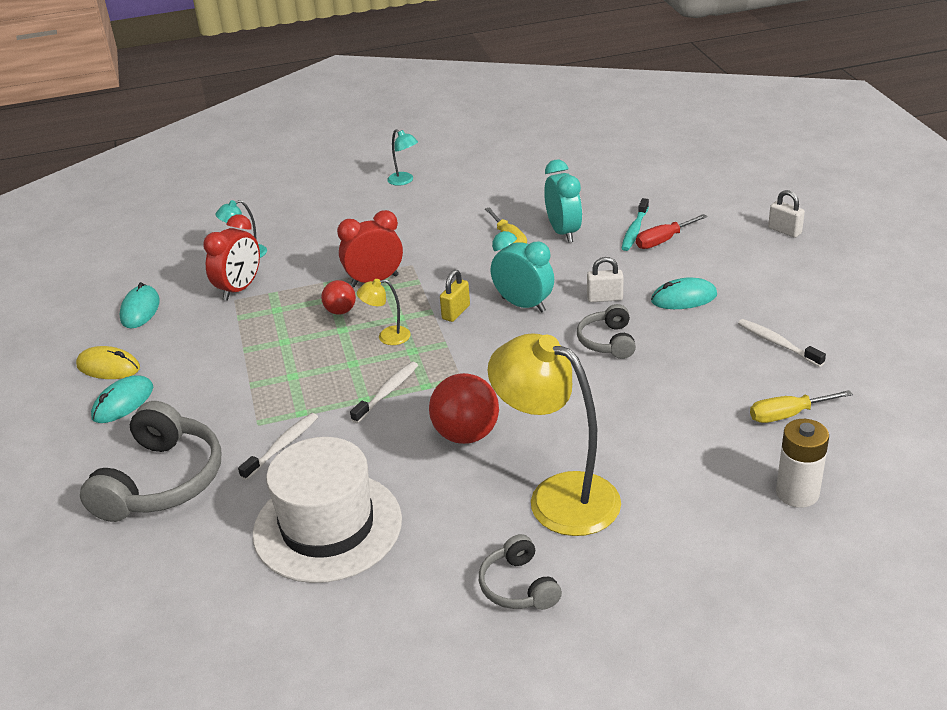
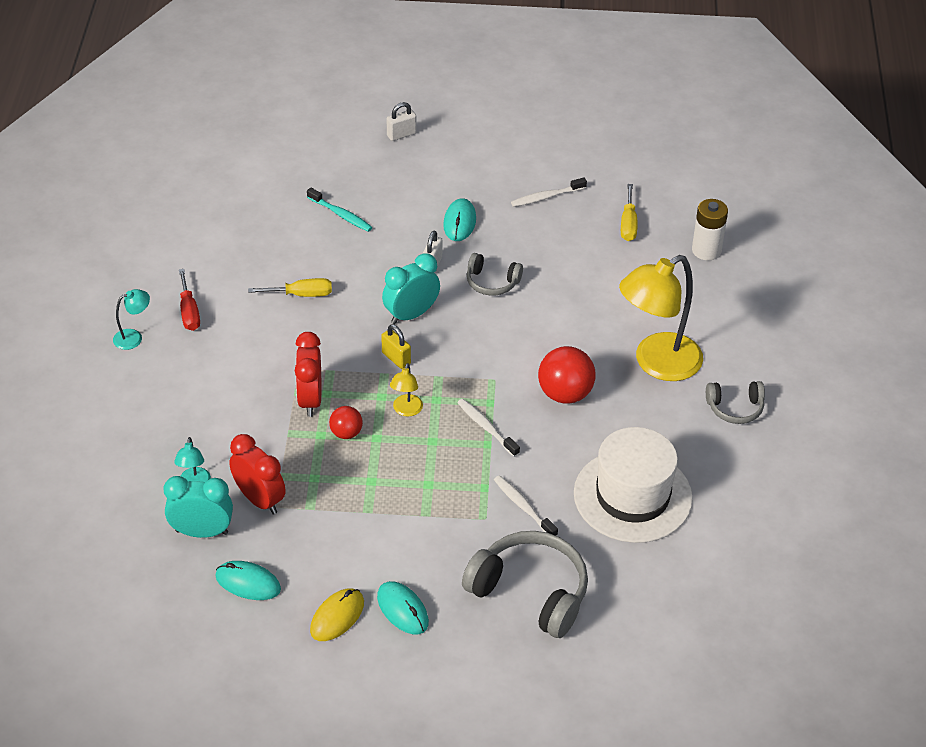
camera: 75 degrees left, 10 degrees up
(563, 232) = (313, 257): turquoise clock -> turquoise clock (202, 532)
(663, 241) = (369, 204): red screwdriver -> red screwdriver (189, 312)

